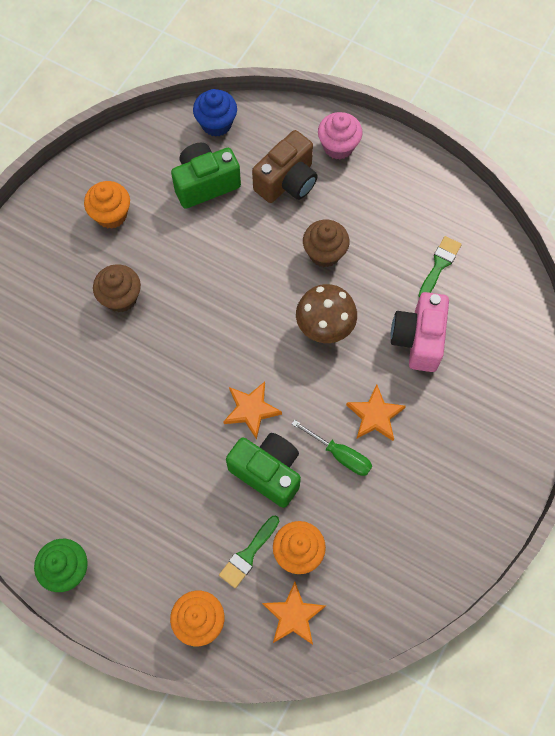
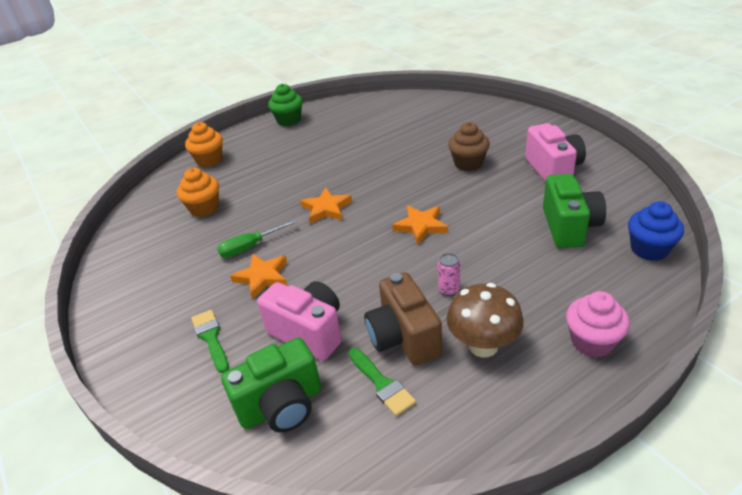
camera: 120 degrees right, 30 degrees down
(111, 215) = (553, 170): orange cupcake -> pink camera
(248, 554) = (226, 186): green brush -> green brush (211, 338)
(267, 472) = (272, 206): green camera -> green camera (281, 406)
(287, 181) = (552, 284): brown camera -> brown camera (403, 338)
(293, 615) = (169, 197): orange star -> orange star (421, 226)
(324, 253) = (449, 290): brown cupcake -> pink can
(324, 327) = (368, 268): brown mushroom -> brown mushroom (483, 346)

